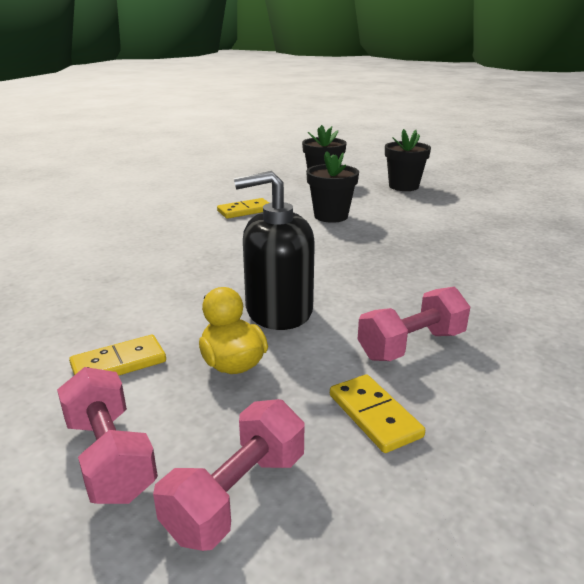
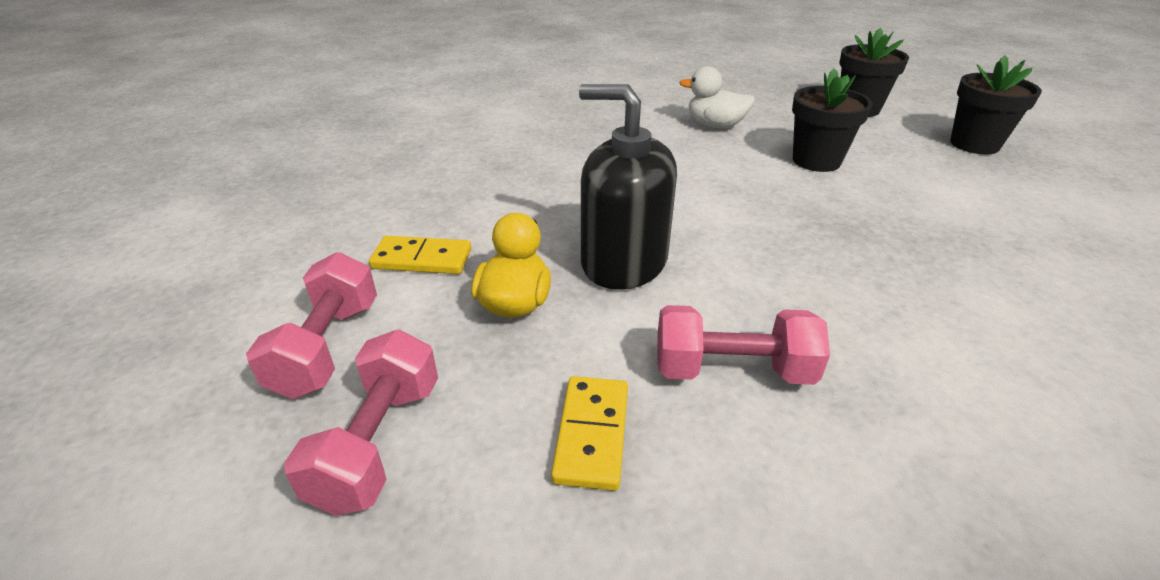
camera: 35 degrees right, 10 degrees up
(237, 495) = (378, 443): pink dumbbell -> pink dumbbell turned 60 degrees counterclockwise
(245, 211) = (715, 125): yellow domino -> white duck

